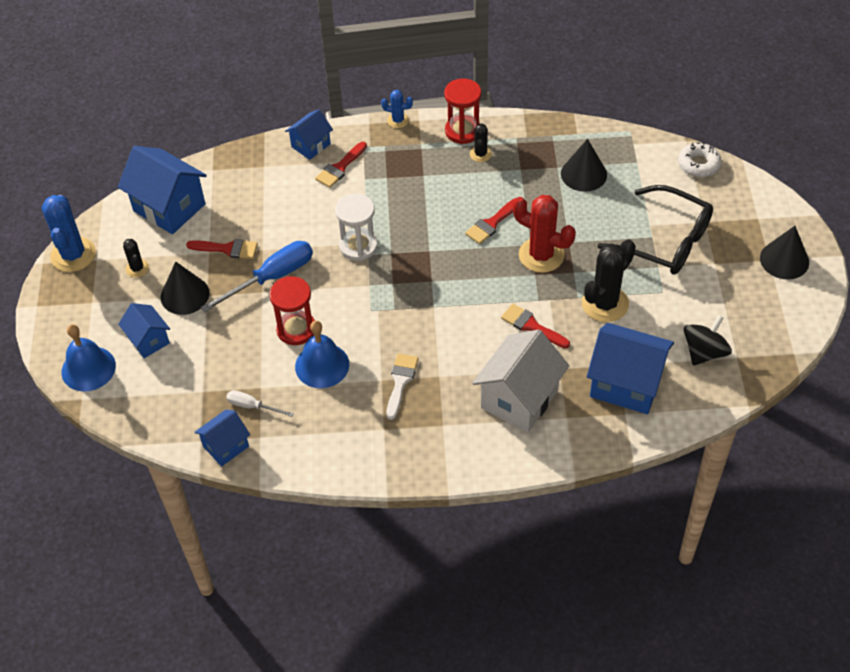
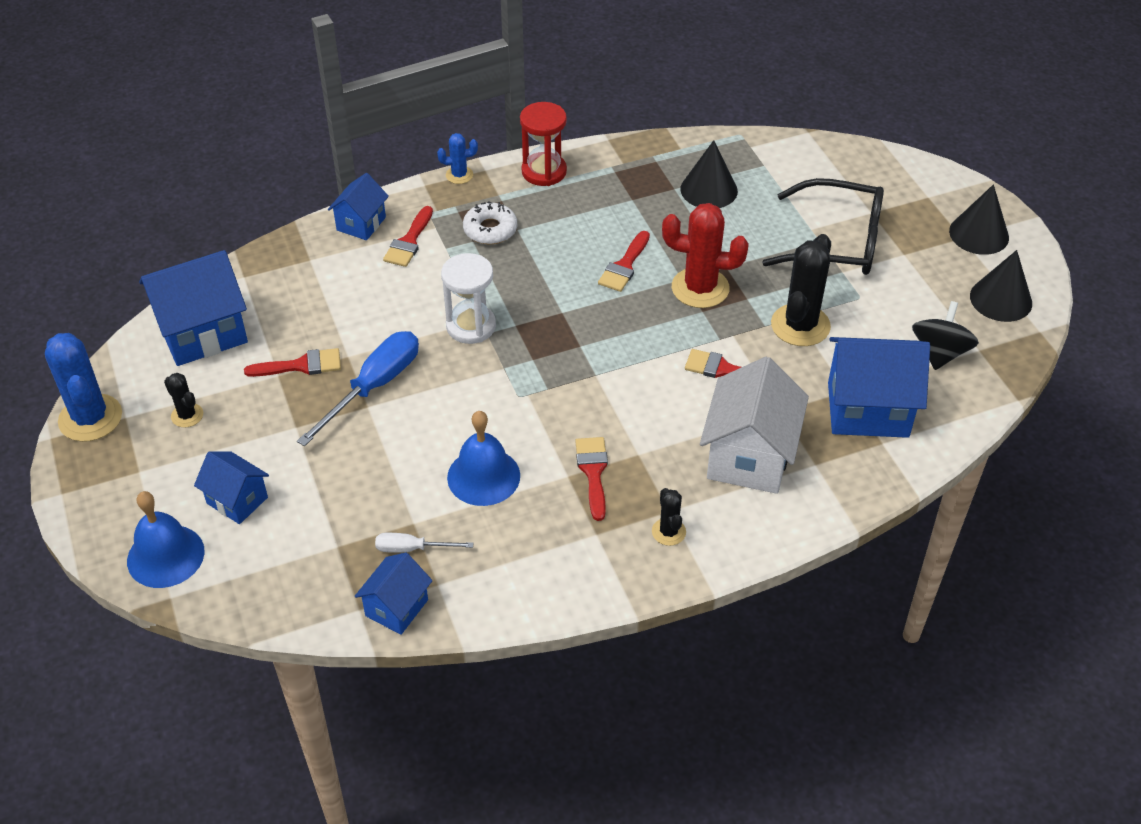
camera: 20 degrees left, 5 degrees down
(169, 207) = (202, 333): blue house -> blue house turned 45 degrees counterclockwise
(185, 295) = (265, 433): black cone -> black cone (1001, 299)
(296, 329) = (431, 441): red hourglass -> none
(400, 382) = (593, 472): white brush -> red brush
(480, 154) = (577, 192): black cactus -> black cactus (668, 532)
(698, 164) = (835, 154): white donut -> white donut (490, 229)

